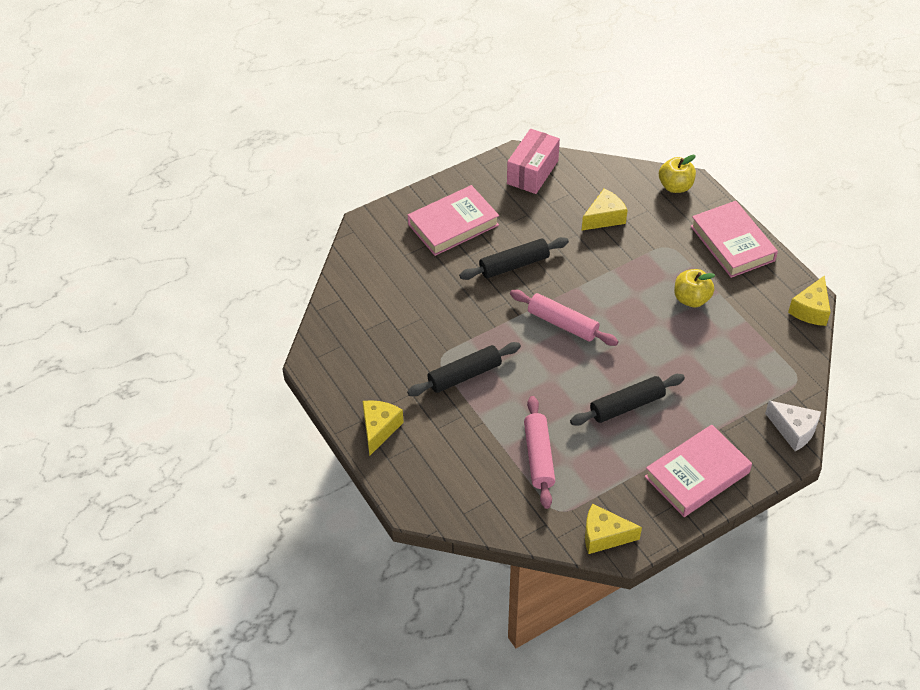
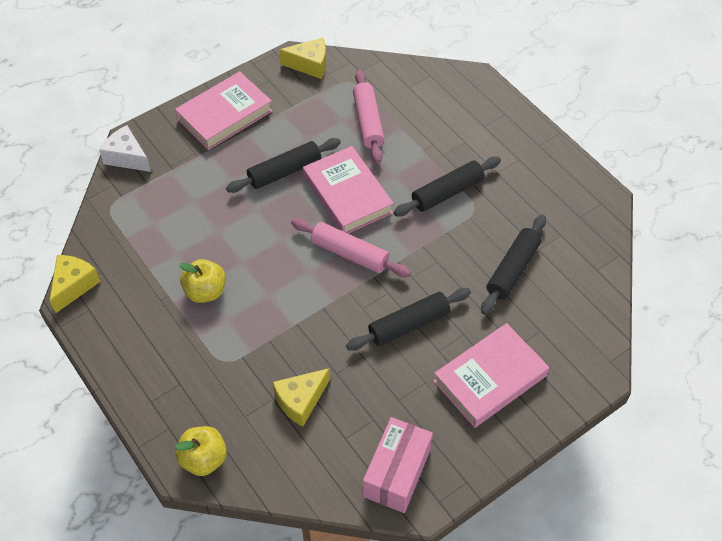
camera: 175 degrees right, 5 degrees up
(379, 429) = (519, 138): yellow cheese -> none
(416, 303) = (512, 269): none -> black rolling pin
(732, 243) = (144, 371): pink book -> pink book (347, 195)

